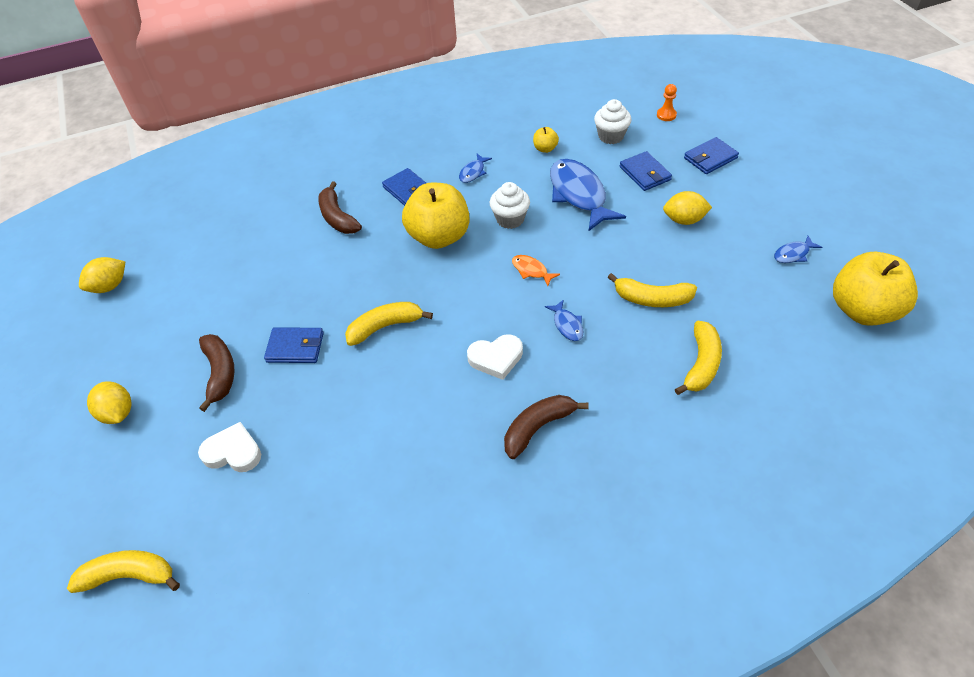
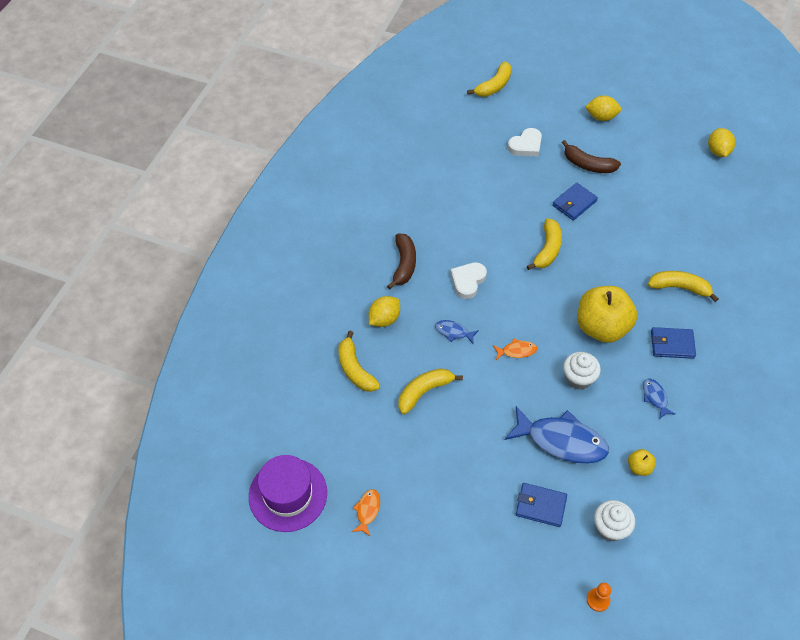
camera: 130 degrees right, 5 degrees up
(338, 217) = (679, 288): brown banana -> yellow banana
(684, 220) = (467, 480): yellow lemon -> yellow lemon (384, 319)
(710, 158) = (511, 571): blue wallet -> none
(793, 254) = (367, 510): blue fish -> orange fish
(863, 310) = (288, 494): yellow apple -> purple hat

